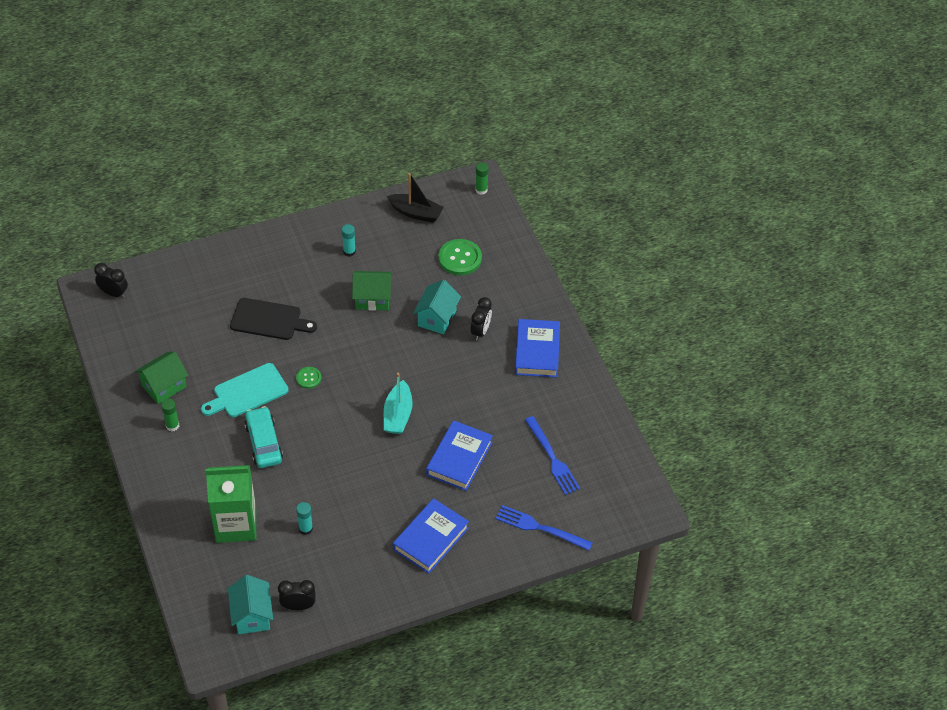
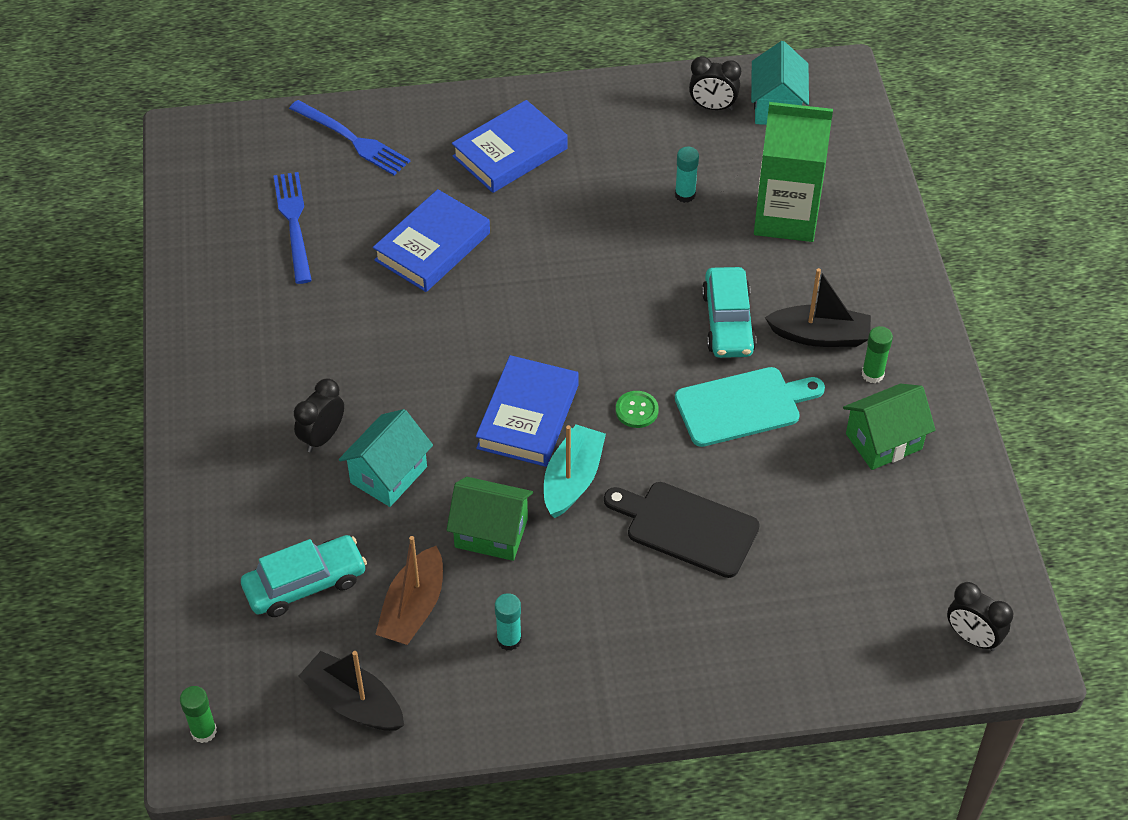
camera: 165 degrees left, 0 degrees up
(206, 444) = (820, 336): none -> black boat
(398, 415) = (506, 326): turquoise boat -> turquoise boat (572, 479)
(401, 257) = (413, 608): none -> brown boat
(460, 258) = (305, 584): green button -> turquoise car
(537, 351) = (243, 385): blue book -> blue book (528, 416)

